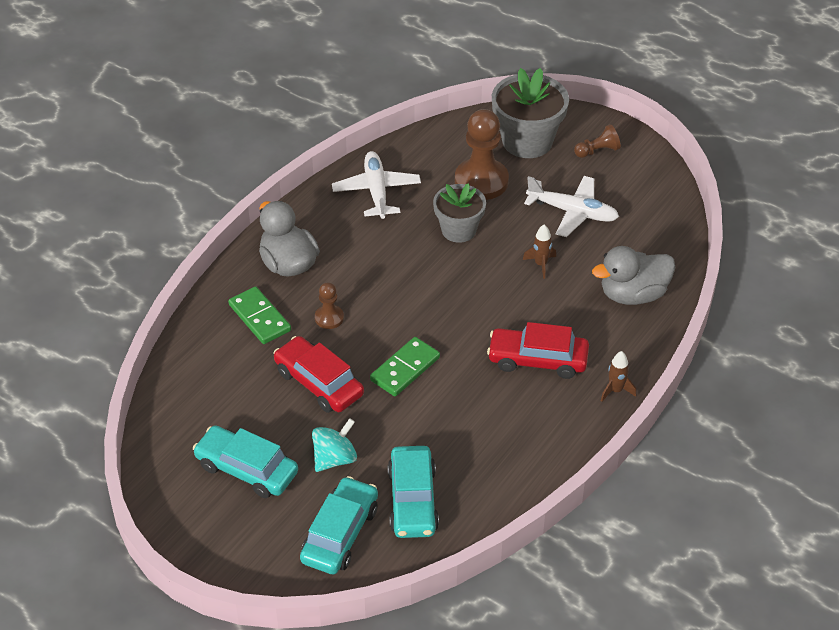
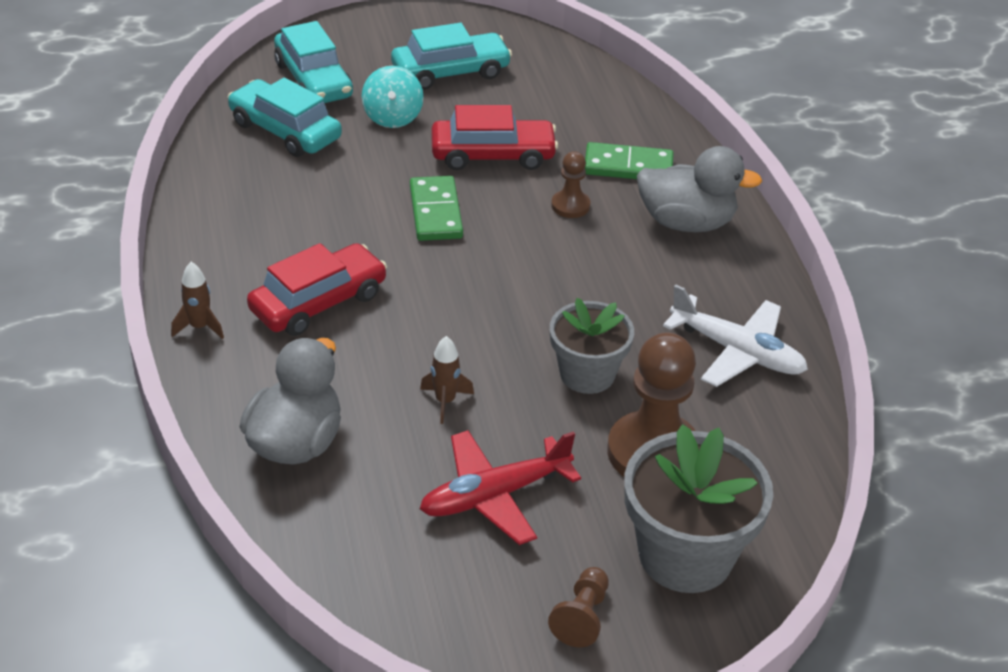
camera: 130 degrees right, 5 degrees down
(573, 212) = (494, 496): white plane -> red plane

